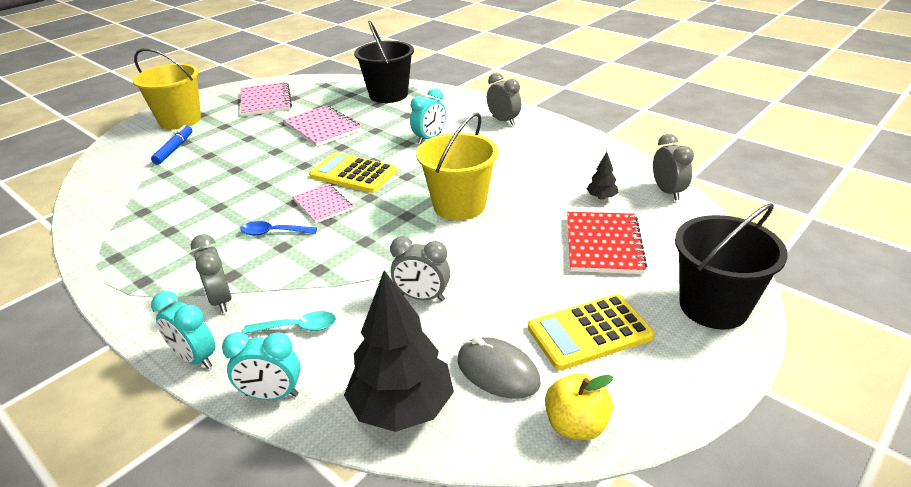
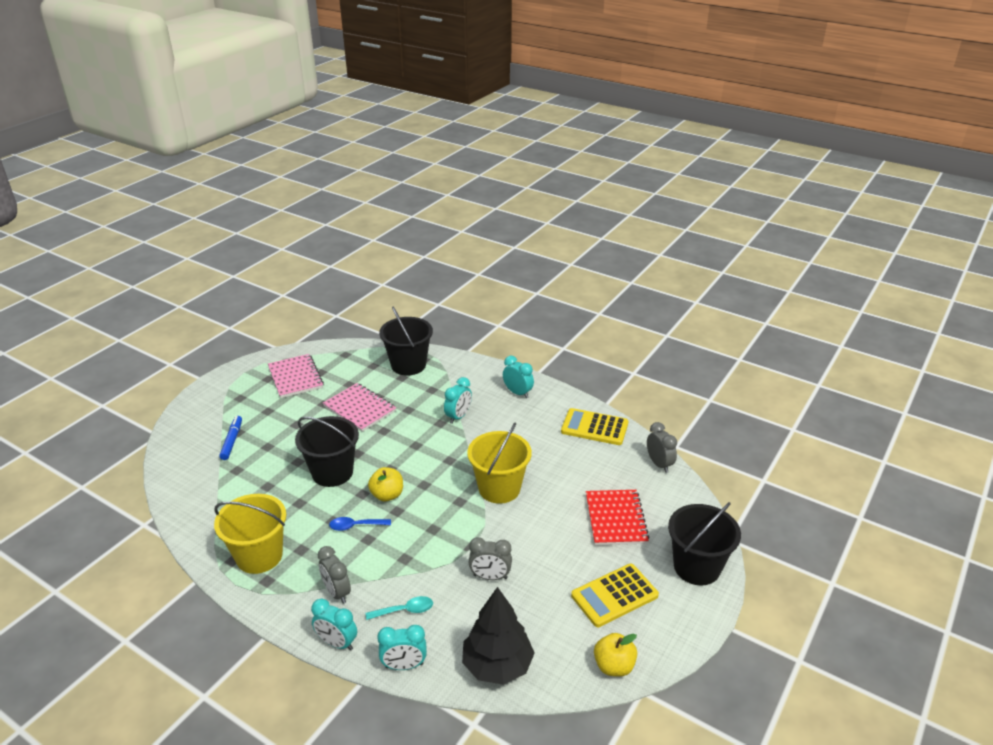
camera: 10 degrees left, 0 degrees up
(180, 120) = (222, 405): yellow bucket -> yellow bucket (259, 556)
(269, 181) = (332, 472): none -> black bucket
(322, 205) = (387, 495): pink notebook -> yellow apple
(353, 174) = (403, 460): yellow calculator -> yellow calculator (594, 427)
(497, 372) = (556, 632): grey mouse -> none
(503, 121) = (517, 393): grey clock -> turquoise clock
(601, 197) = (609, 473): black tree -> none

